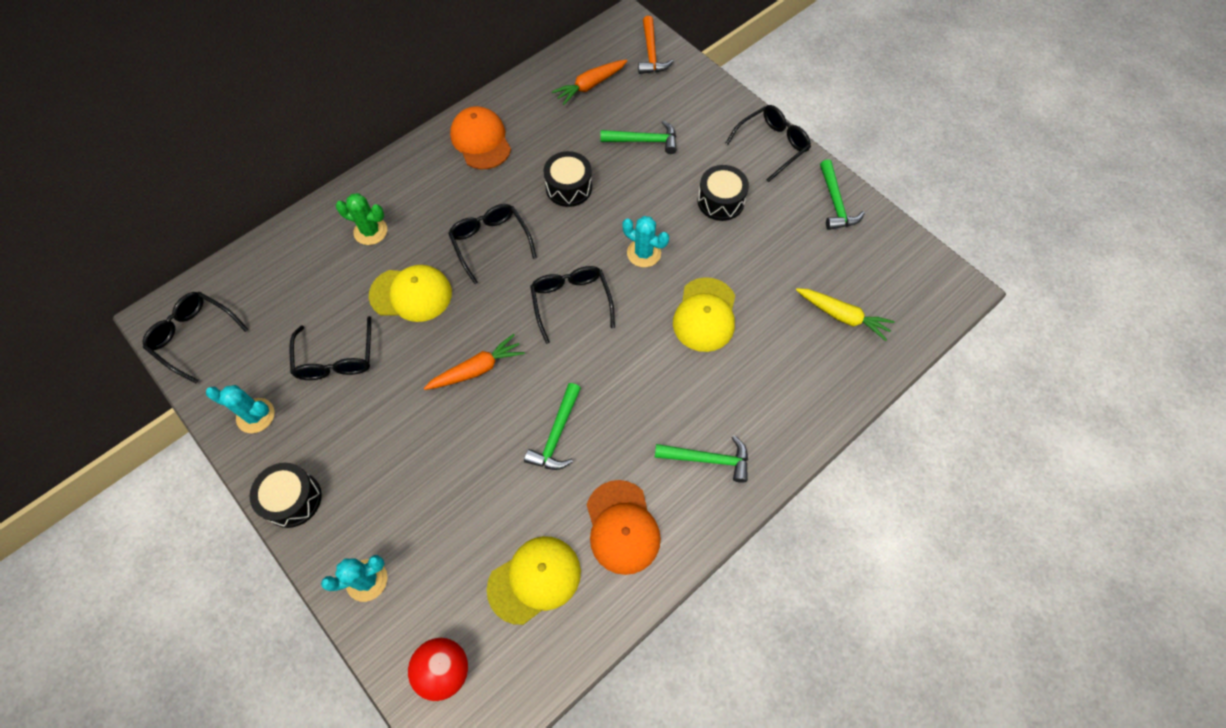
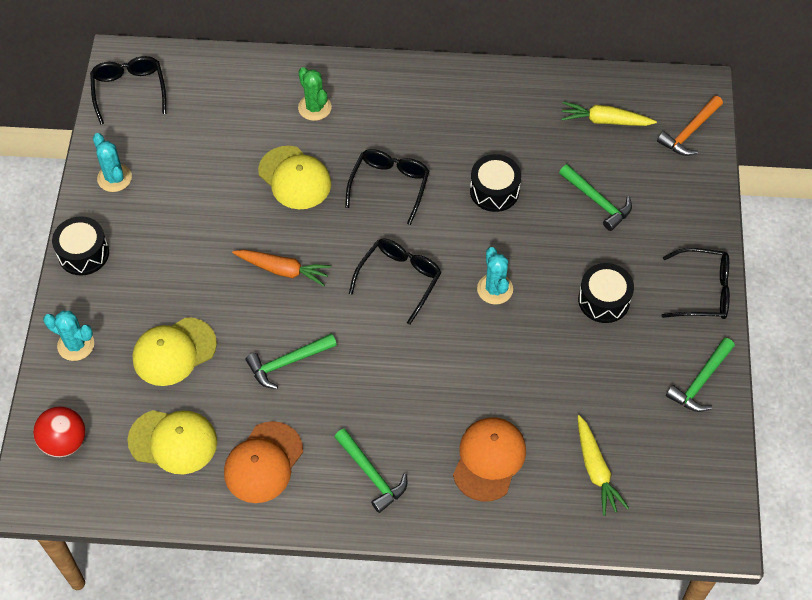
camera: 45 degrees right, 5 degrees down
(336, 358) = (201, 182): black glasses -> none
(481, 140) = (467, 99): orange cap -> orange cap (489, 459)
(590, 85) = (605, 121): orange carrot -> yellow carrot
(705, 315) = (488, 374): yellow cap -> yellow cap (174, 352)

